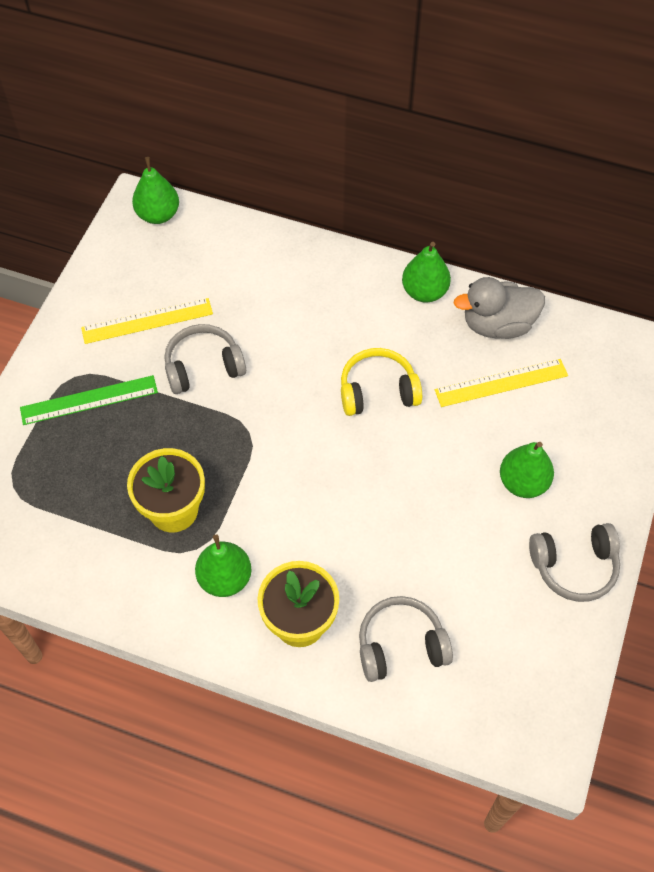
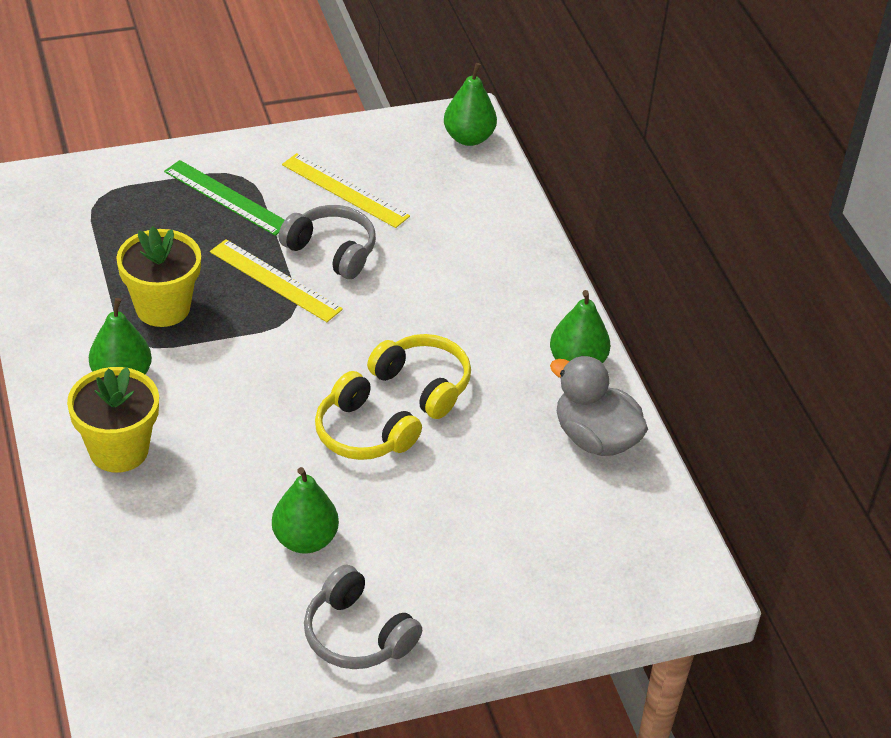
camera: 50 degrees right, 15 degrees down
(397, 455) = (363, 433): none -> yellow headphones
(401, 645) = (153, 536): grey headphones -> none
(501, 383) = (525, 474): yellow ruler -> yellow ruler (275, 280)
(523, 482) = (420, 547): green pear -> green pear (305, 539)

